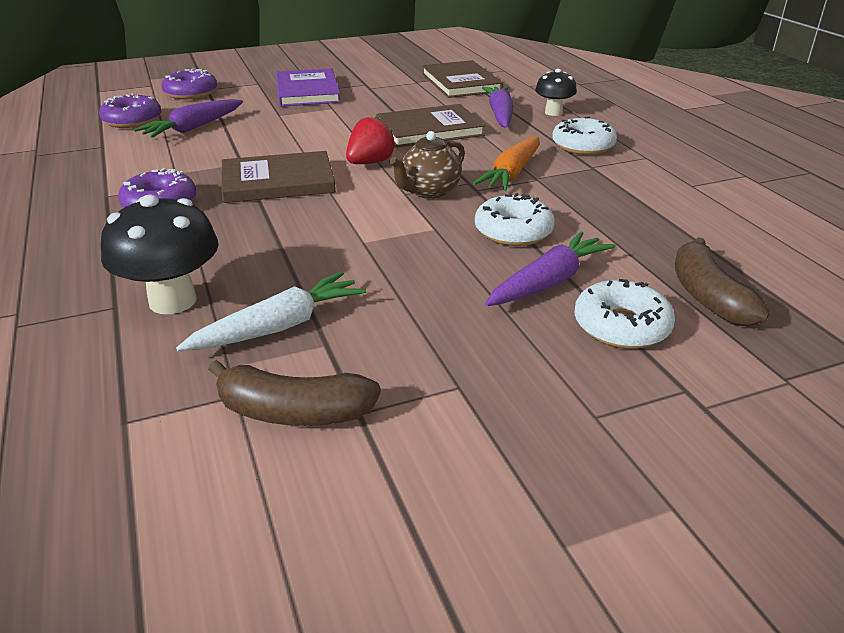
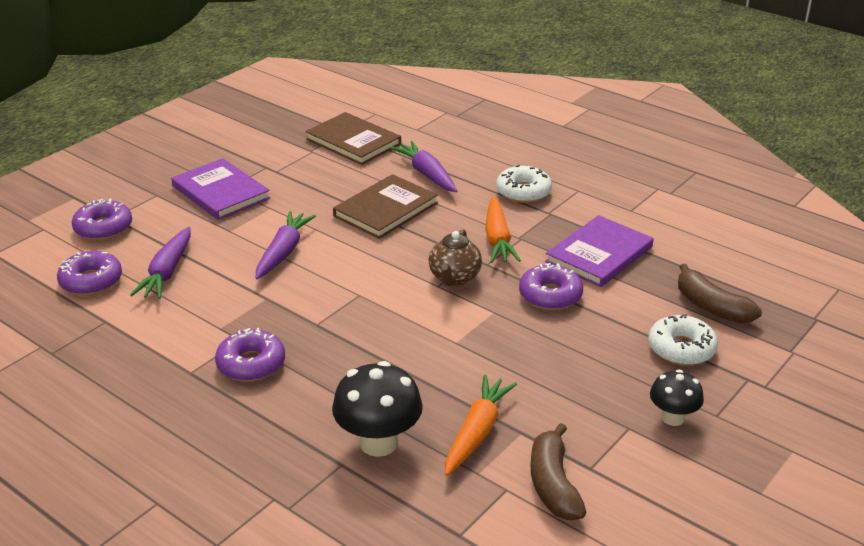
camera: 30 degrees left, 0 degrees up
(278, 181) = (322, 307): brown book -> none
(279, 326) = (477, 432): white carrot -> orange carrot
(293, 412) = (553, 484): brown banana -> brown banana turned 105 degrees clockwise
(370, 163) = (376, 262): red strawberry -> none
(513, 231) = (550, 295): white donut -> purple donut
(548, 282) = (611, 331): purple carrot -> purple carrot (283, 252)
(553, 112) = (467, 159): black mushroom -> black mushroom (673, 418)
(611, 212) = (599, 254): none -> purple book

